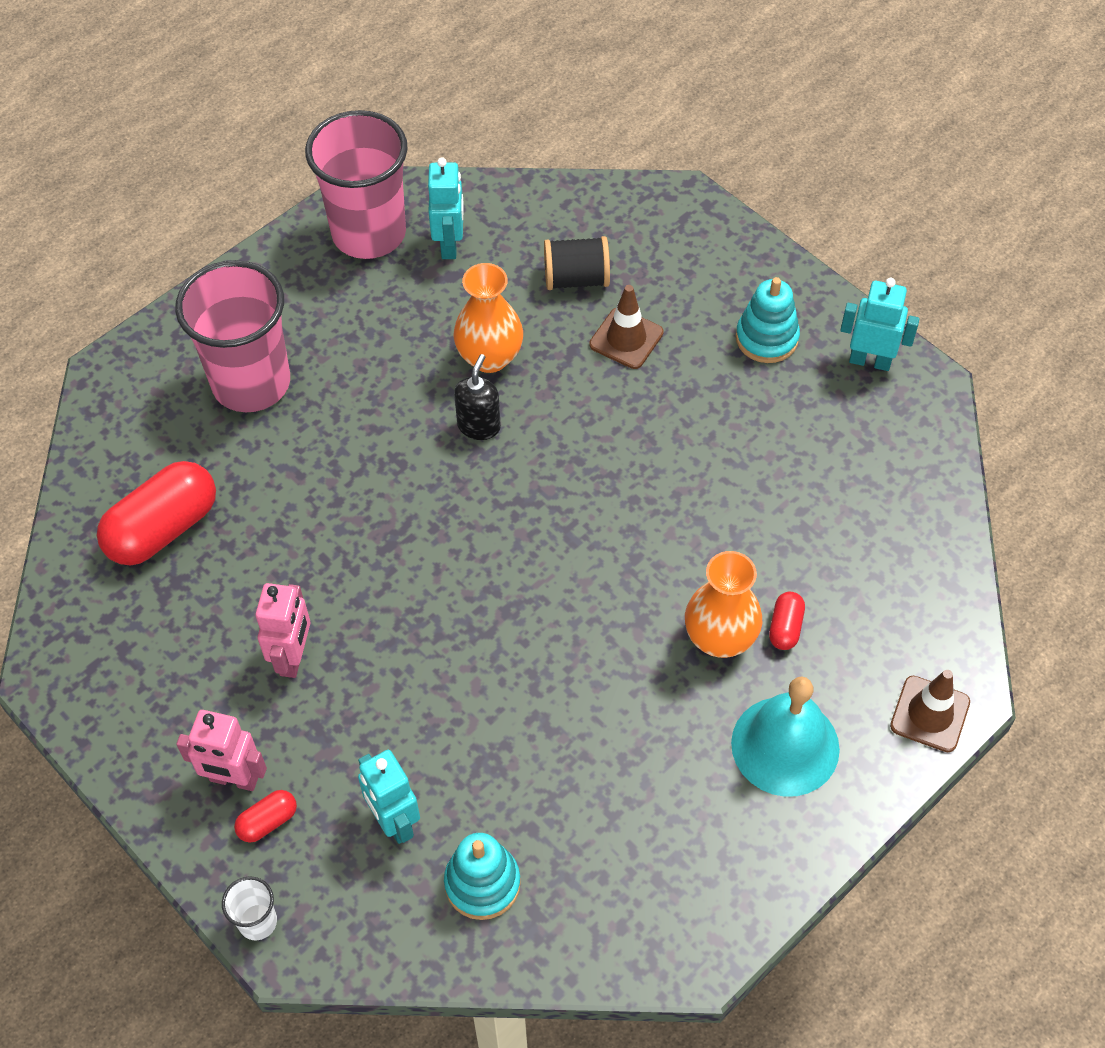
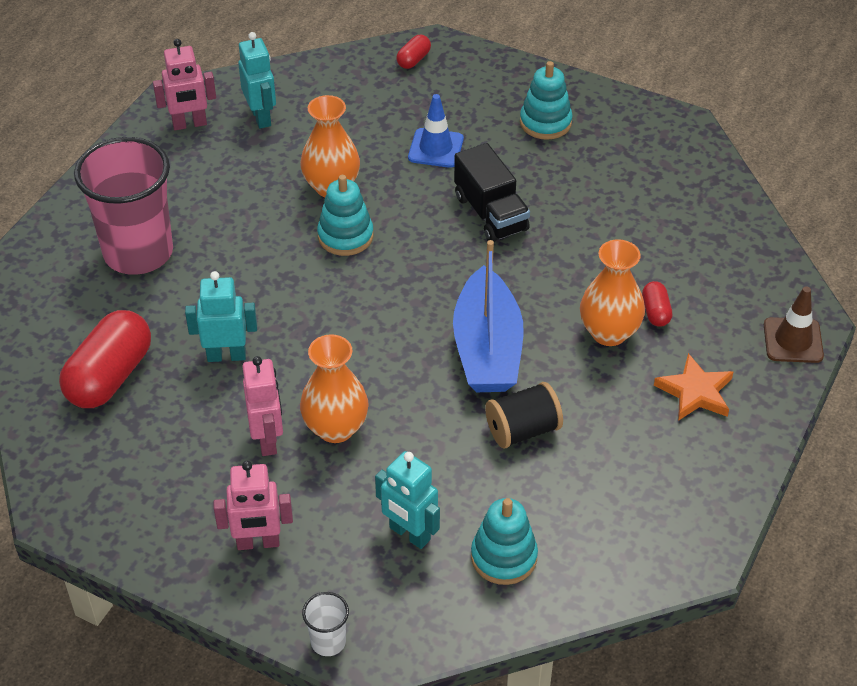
camera: 20 degrees left, 10 degrees down
(268, 821) = (302, 565): red capsule -> red capsule (413, 60)
(369, 233) = (189, 124): pink cup -> pink robot
(370, 665) = (335, 428): none -> orange vase
(479, 426) = (345, 236): black soap dispenser -> turquoise stacking toy
(574, 617) = (487, 349): none -> blue boat
(576, 279) = (376, 117): black spool -> black spool (522, 430)
(626, 339) = (436, 148): brown traffic cone -> blue traffic cone
(652, 442) = (490, 213): none -> black truck
(785, 746) = (695, 392): turquoise bell -> orange star
(870, 361) = (631, 119): turquoise robot -> turquoise robot (226, 355)

